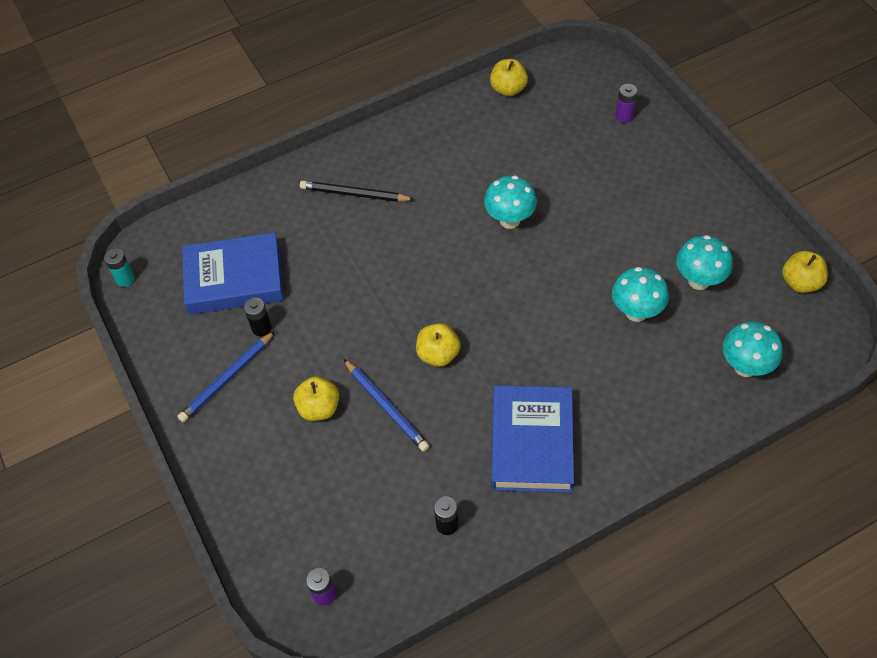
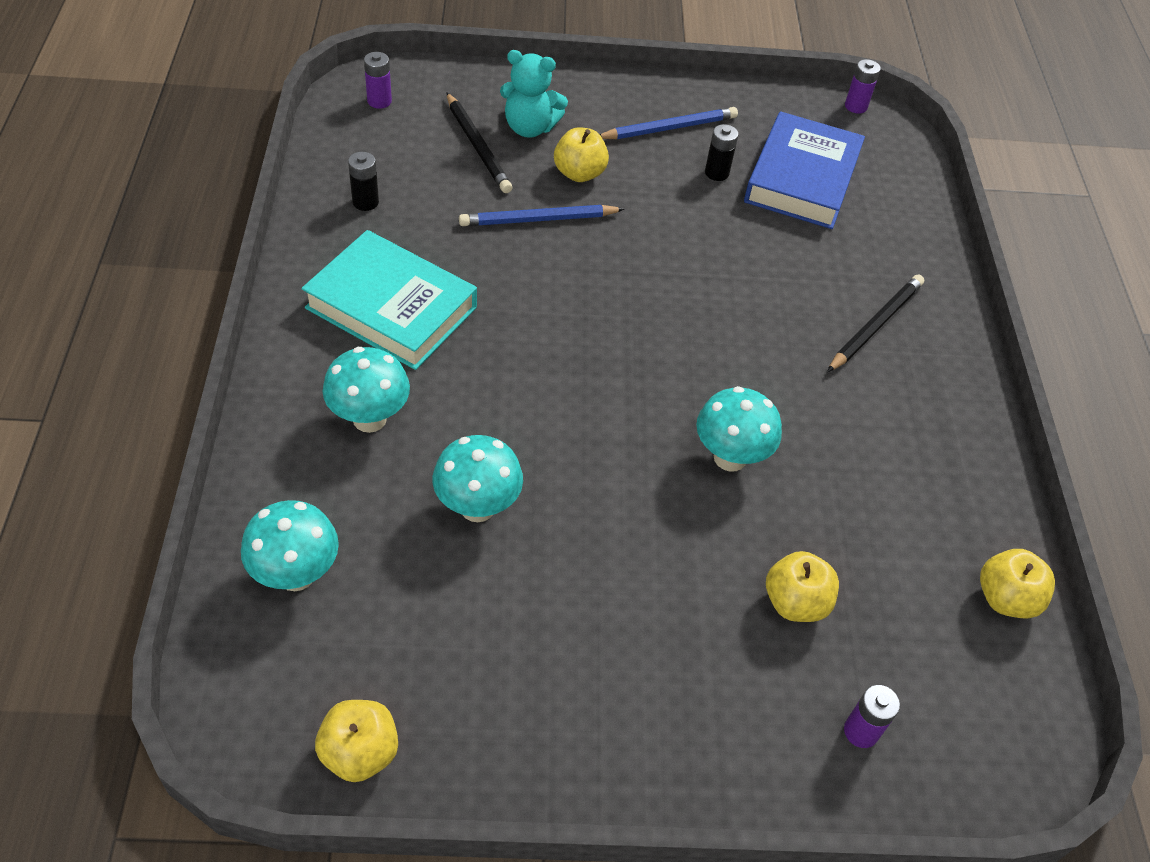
camera: 110 degrees right, 5 degrees down
(125, 279) = (856, 106): turquoise battery -> purple battery
(227, 378) = (669, 128): blue pencil -> blue pencil turned 90 degrees clockwise
(287, 467) = (530, 128): none -> turquoise teddy bear
(333, 490) = (477, 146): none -> black pencil
(438, 354) = (571, 288): yellow apple -> yellow apple (795, 602)
(531, 443) = (391, 307): blue book -> turquoise book
(699, 281) = (469, 615): turquoise mushroom -> turquoise mushroom (369, 419)

